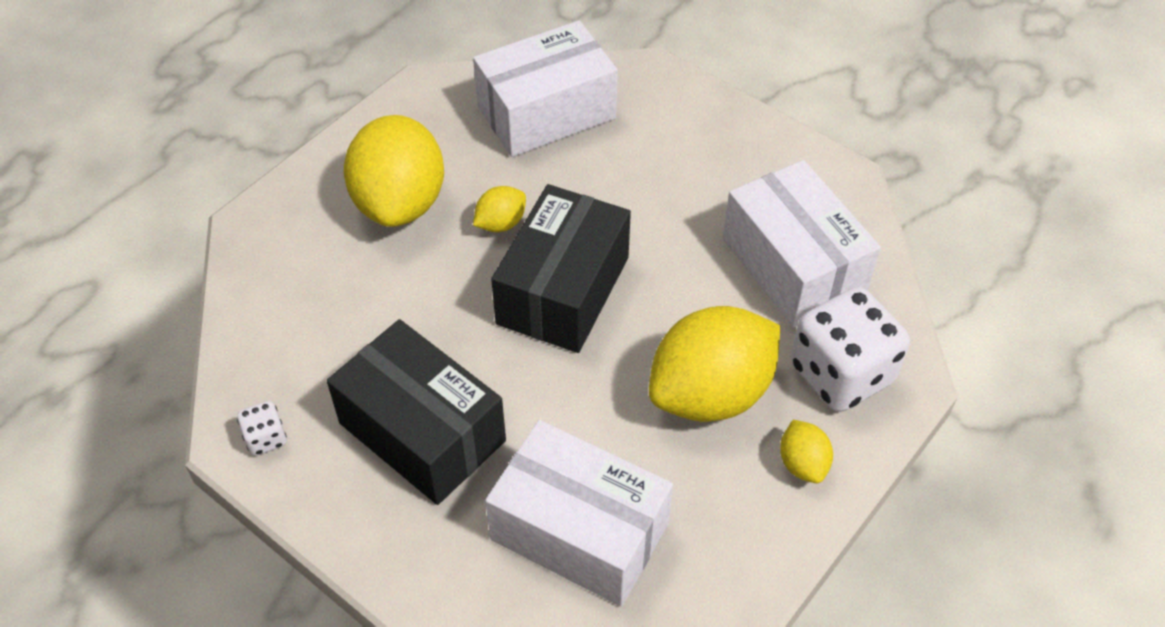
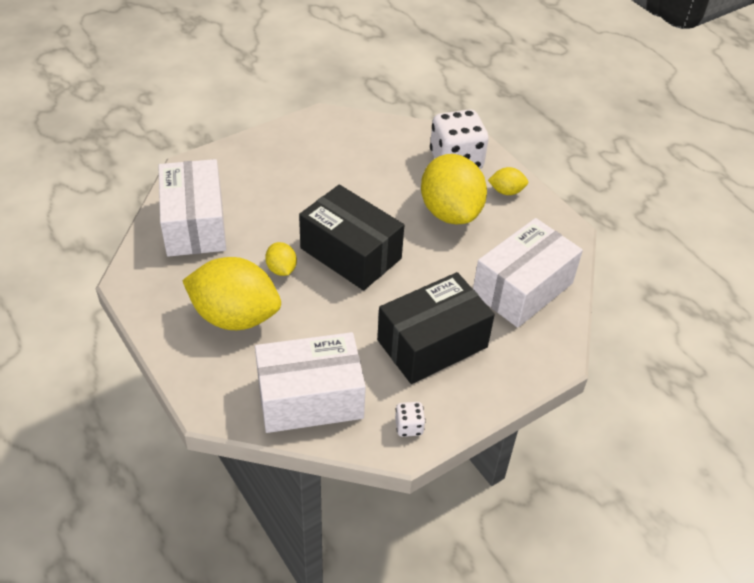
camera: 75 degrees left, 5 degrees down
(793, 266) = (376, 155): white box -> white box (310, 398)

